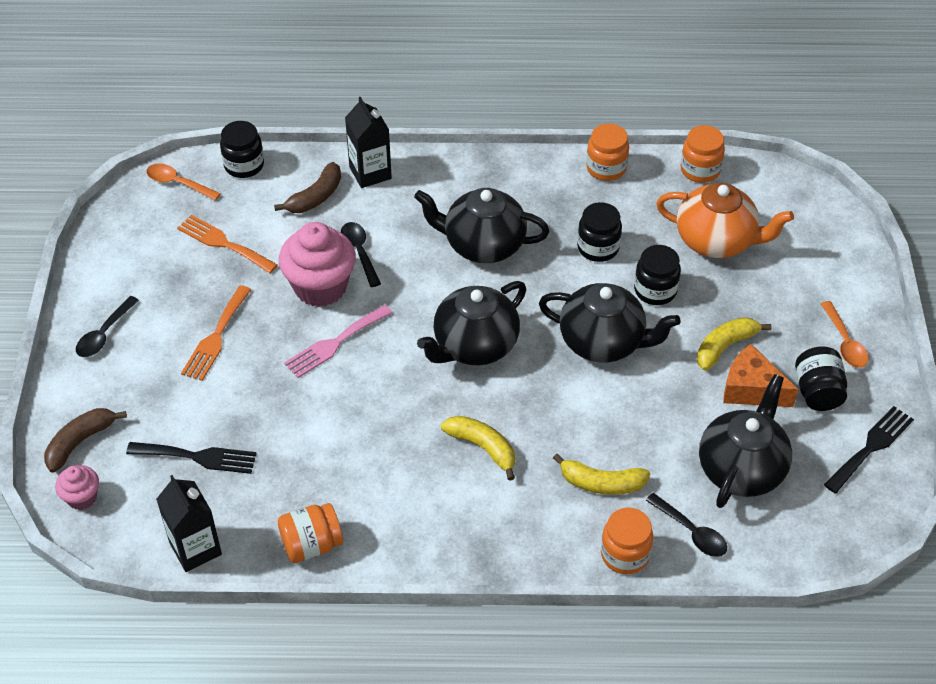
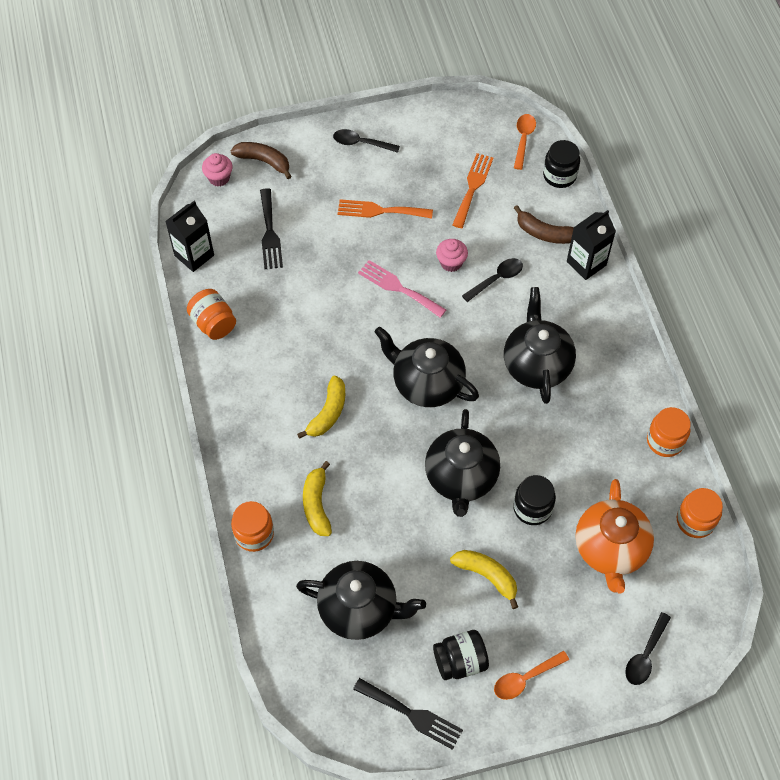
camera: 75 degrees right, 10 degrees up
(320, 287) = (451, 263): pink cupcake -> pink cupcake, size x0.51
(598, 248) = (565, 453): black jar -> none
(691, 531) = (287, 580): black spoon -> black spoon (645, 655)
(751, 389) = (446, 605): orange cheese -> none

